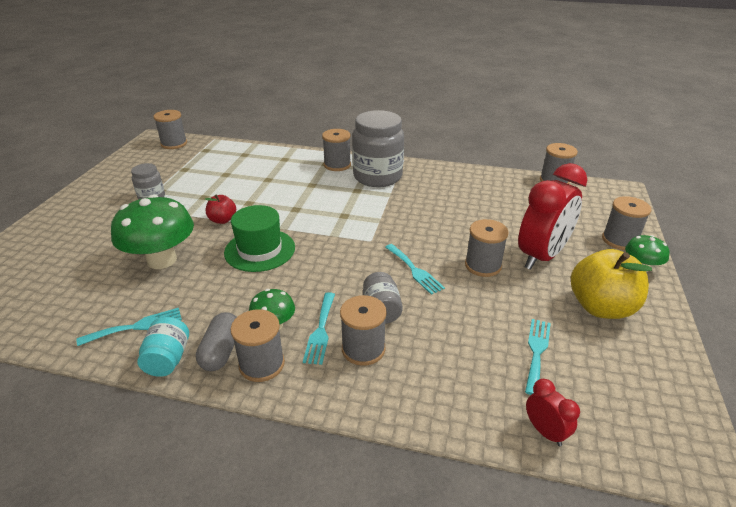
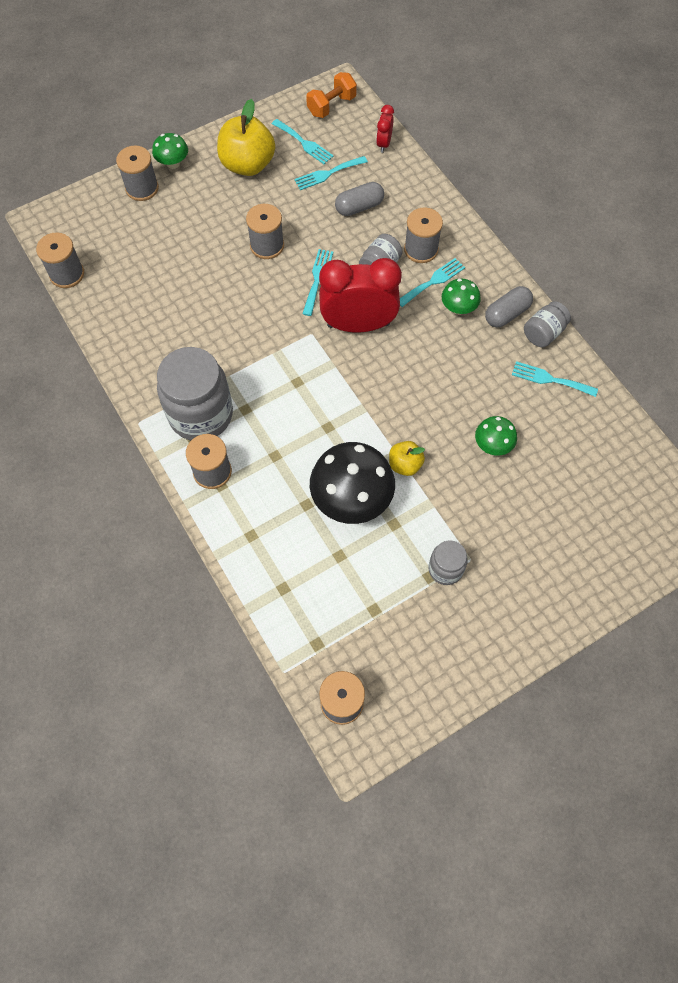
camera: 135 degrees left, 30 degrees up
(162, 260) = (492, 445): green mushroom -> green mushroom, size x0.51
(168, 359) = (543, 333): turquoise jar -> grey jar
(222, 220) = (405, 464): red apple -> yellow apple
(242, 192) = (351, 499): none -> black mushroom
(260, 250) = (406, 393): green hat -> none
(262, 364) = (489, 285): grey spool -> none
(466, 344) = (359, 207): none -> grey capsule
(541, 256) = (217, 220): red clock -> red clock (358, 325)
(603, 363) = (304, 143): none -> turquoise fork
(660, 430) = (331, 106): none -> orange dumbbell

